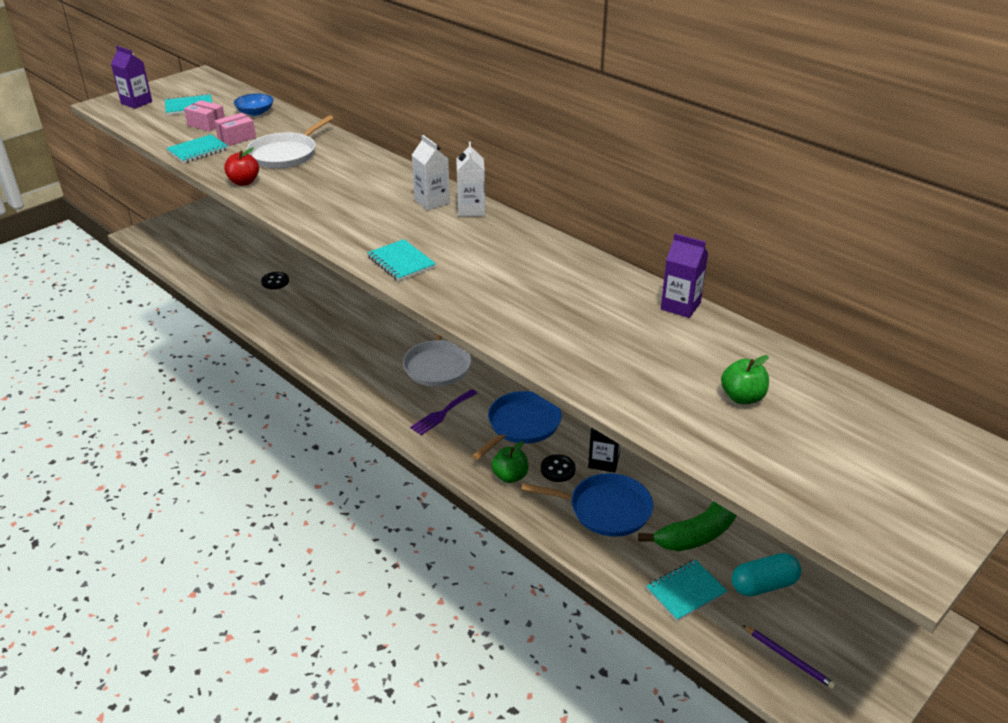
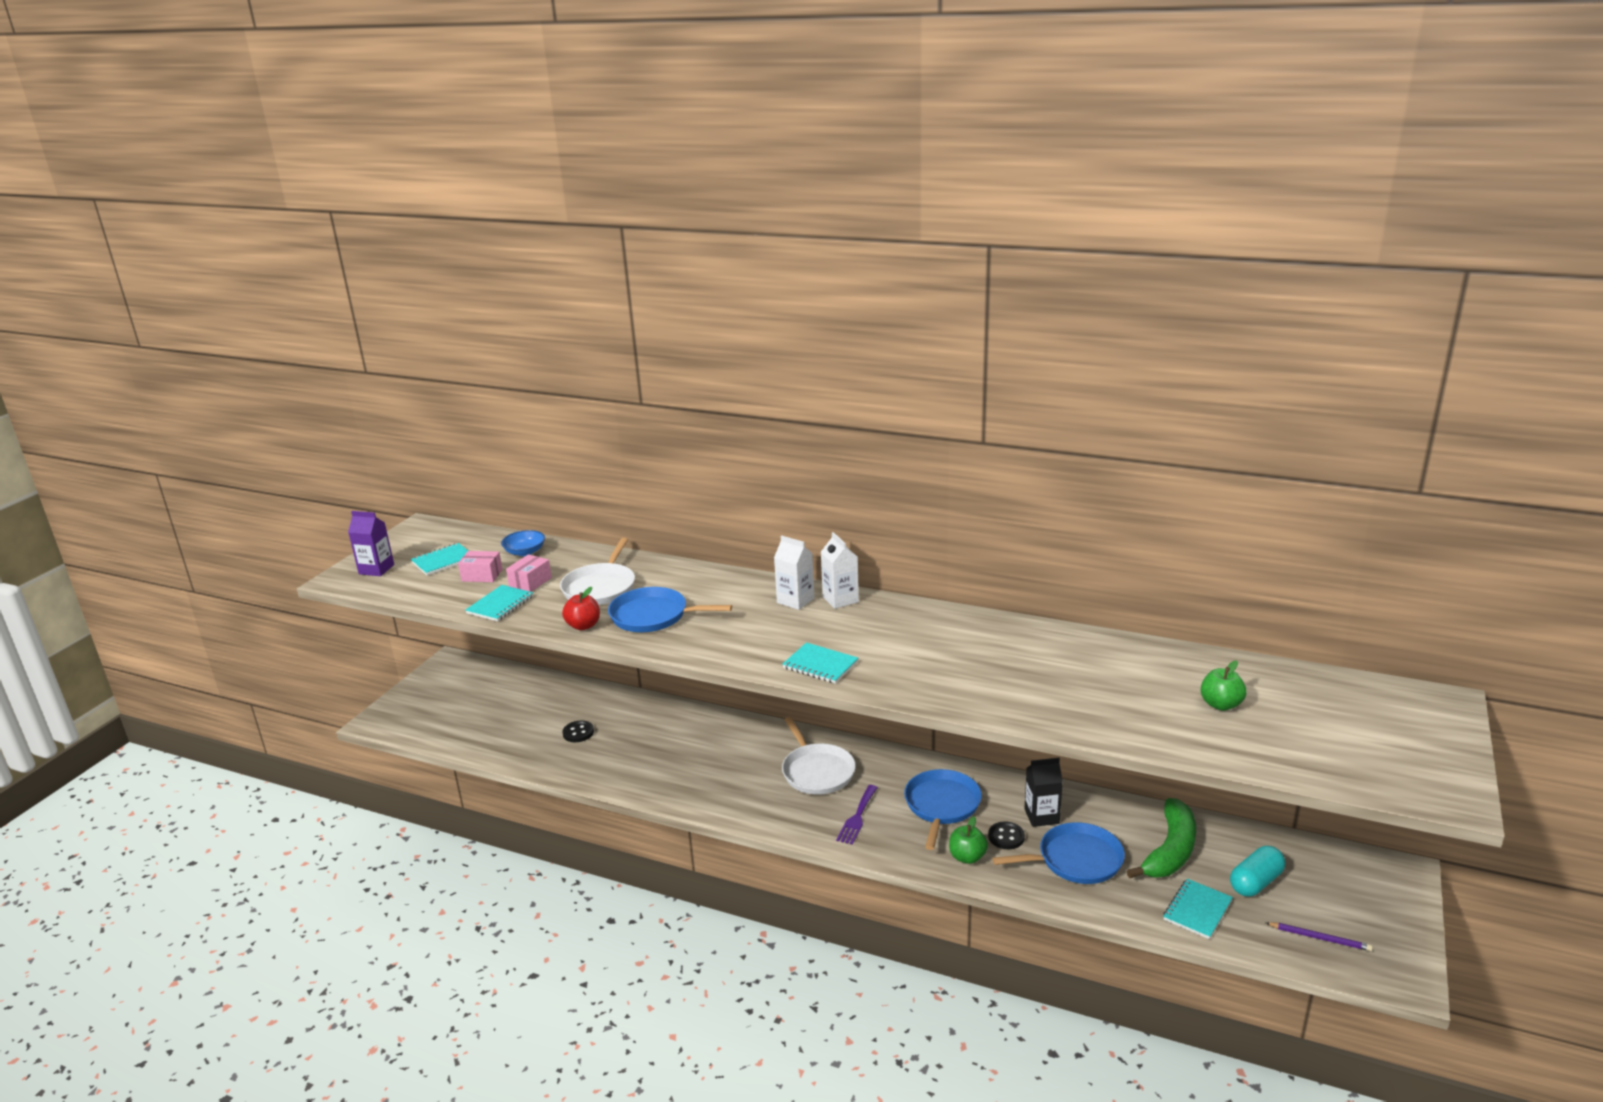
camera: 20 degrees left, 10 degrees down
(304, 187) = (653, 616): none -> blue pan
(680, 306) = (1104, 641): purple carton -> none

